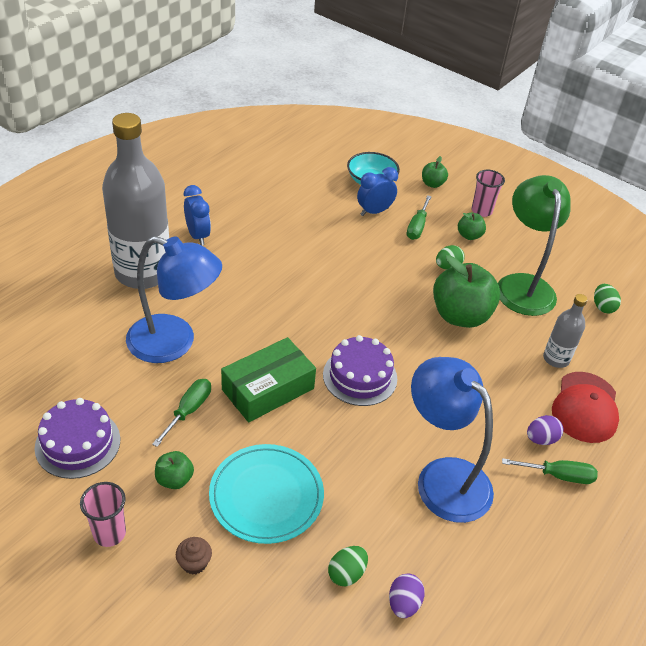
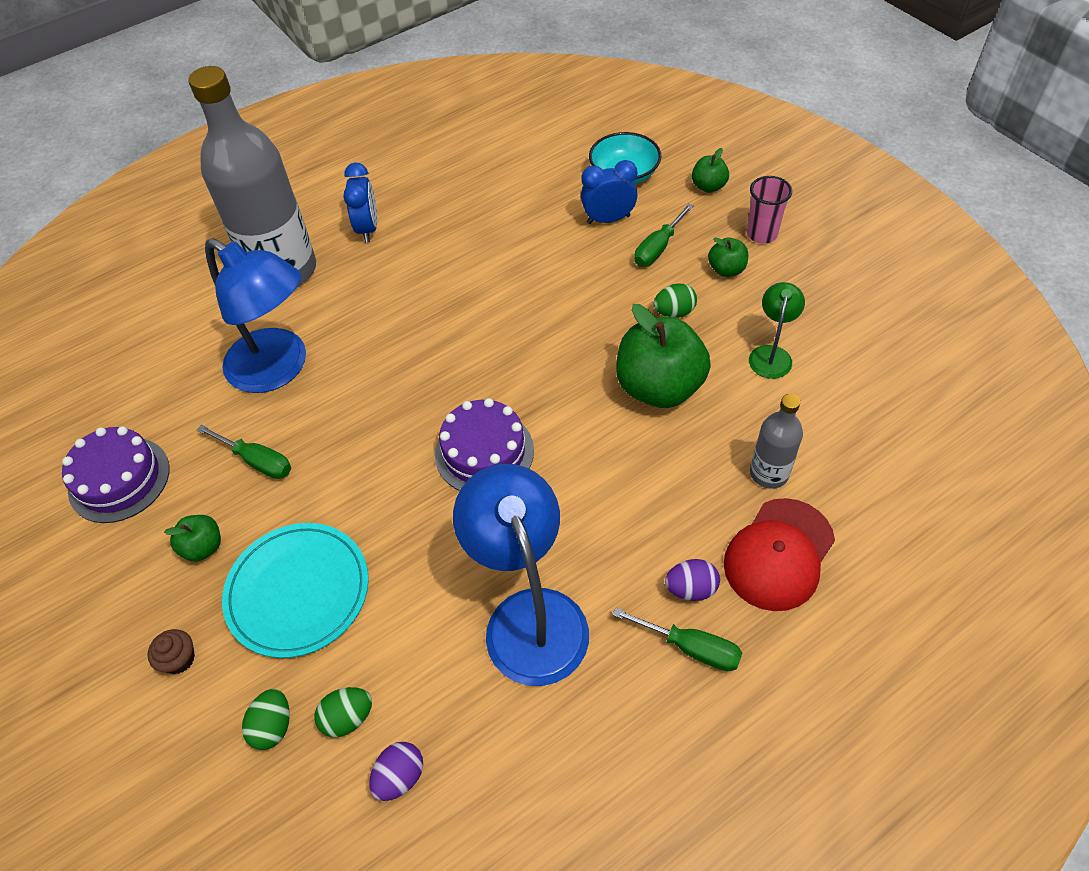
camera: 25 degrees right, 10 degrees up
(109, 533) = (105, 599): pink cup -> none
(188, 411) = (257, 461): green screwdriver -> green screwdriver turned 75 degrees clockwise
(268, 389) = (362, 449): green box -> none
(523, 285) = (771, 354): green lamp -> green lamp, size x0.50
(602, 307) = (878, 405): green egg -> green egg (273, 726)

